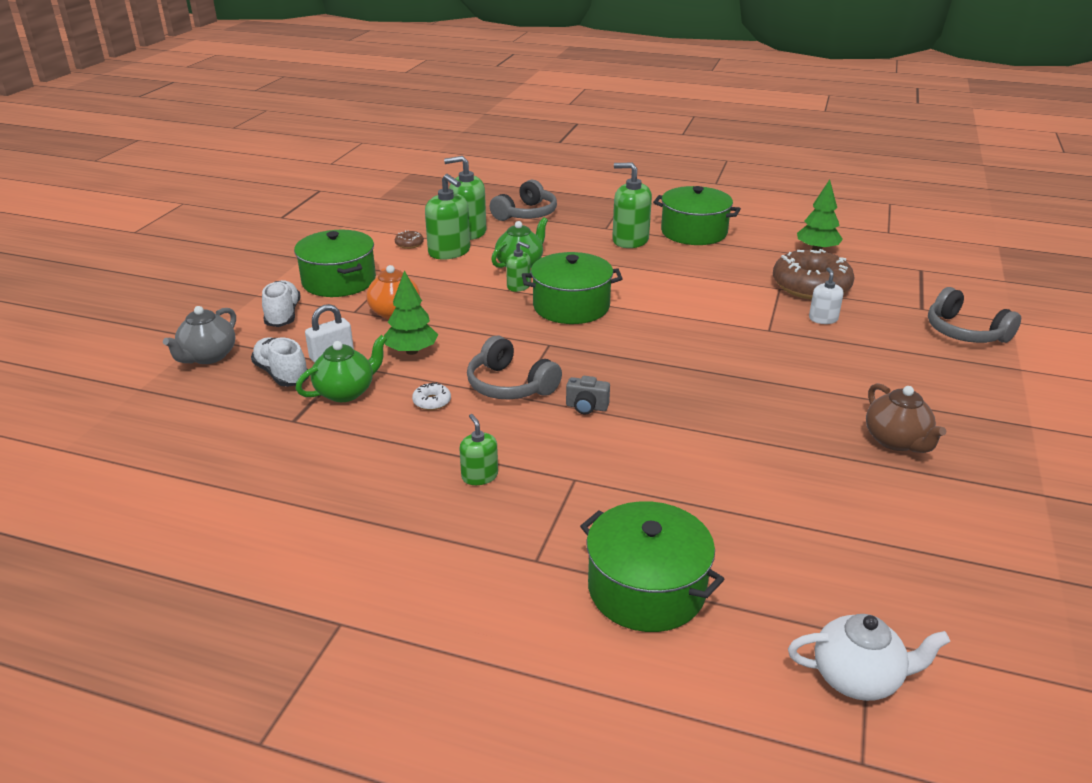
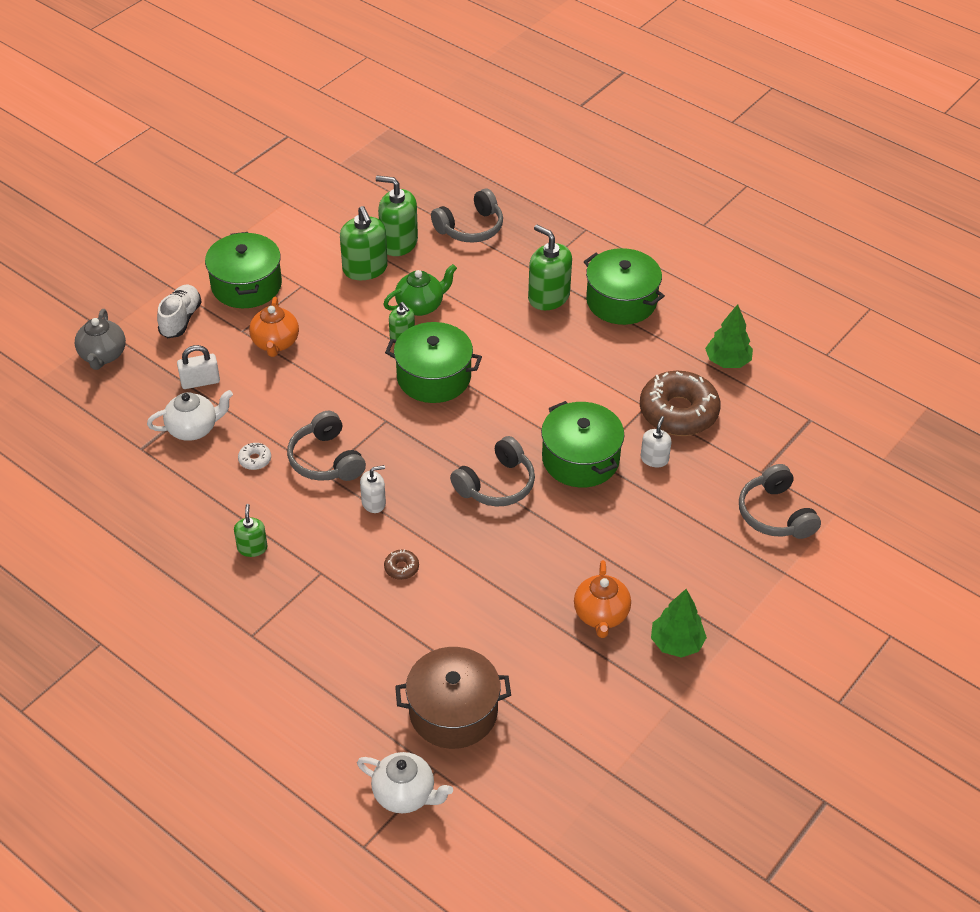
camera: 20 degrees right, 15 degrees up
(208, 356) = (103, 355): grey teapot -> grey teapot turned 45 degrees counterclockwise
(282, 374) = (152, 393): white shoe -> none
(346, 392) = (193, 429): green teapot -> white teapot
(409, 244) = (334, 247): brown donut -> brown donut (401, 568)
(412, 351) = (267, 396): green tree -> green tree (676, 643)
(586, 407) = (373, 503): grey camera -> white soap dispenser
(646, 589) = (312, 683): green pot -> green pot (580, 459)
(698, 366) = (496, 484): none -> grey headphones
(832, 570) = (453, 711): none -> brown pot
(896, 441) = (601, 615): brown teapot -> orange teapot

